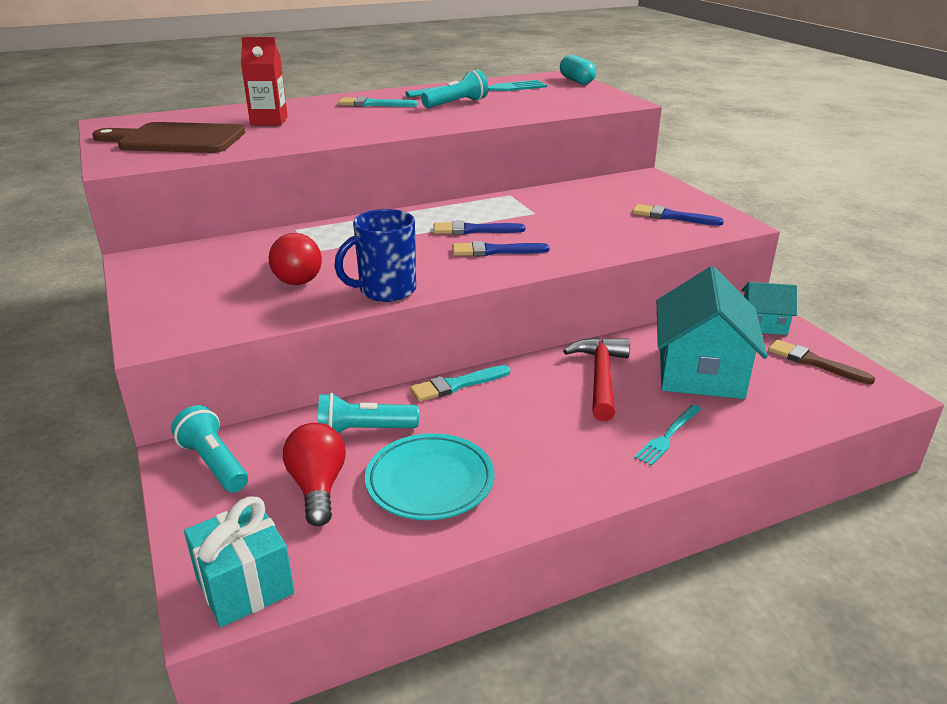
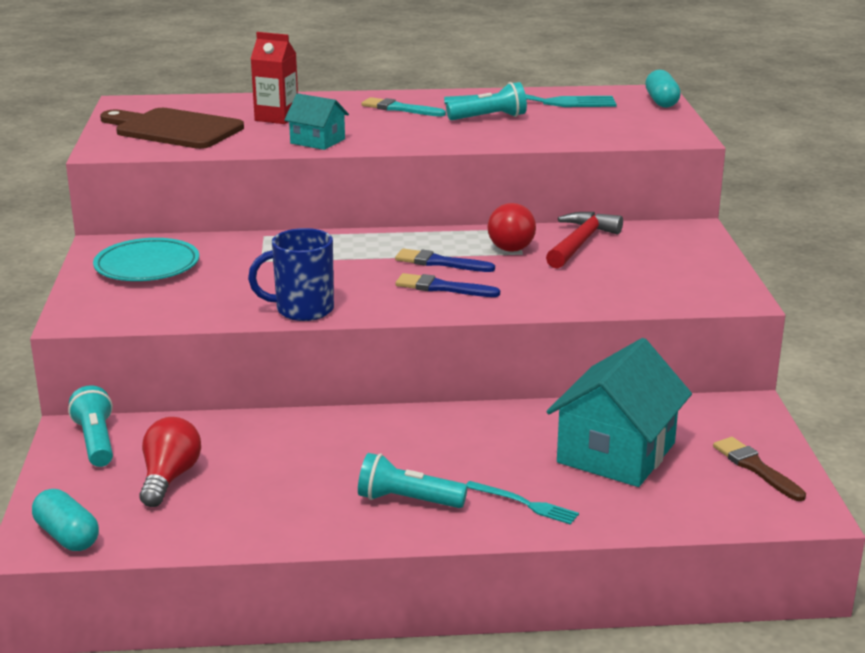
camera: 20 degrees right, 5 degrees down
(245, 585) = (67, 536): turquoise gift -> turquoise capsule
(296, 277) = (230, 283): red light bulb -> red light bulb (510, 244)
(363, 431) = (239, 441): turquoise flashlight -> turquoise flashlight (407, 500)
(430, 482) = (267, 494): turquoise plate -> turquoise plate (147, 266)
(457, 385) = (354, 418): turquoise brush -> none
(601, 377) = (504, 438): red hammer -> red hammer (580, 243)
(668, 436) = (524, 503): turquoise fork -> turquoise fork turned 120 degrees counterclockwise
(672, 216) = (673, 279): blue brush -> none
(763, 324) = (738, 419): turquoise house -> turquoise house (317, 141)

